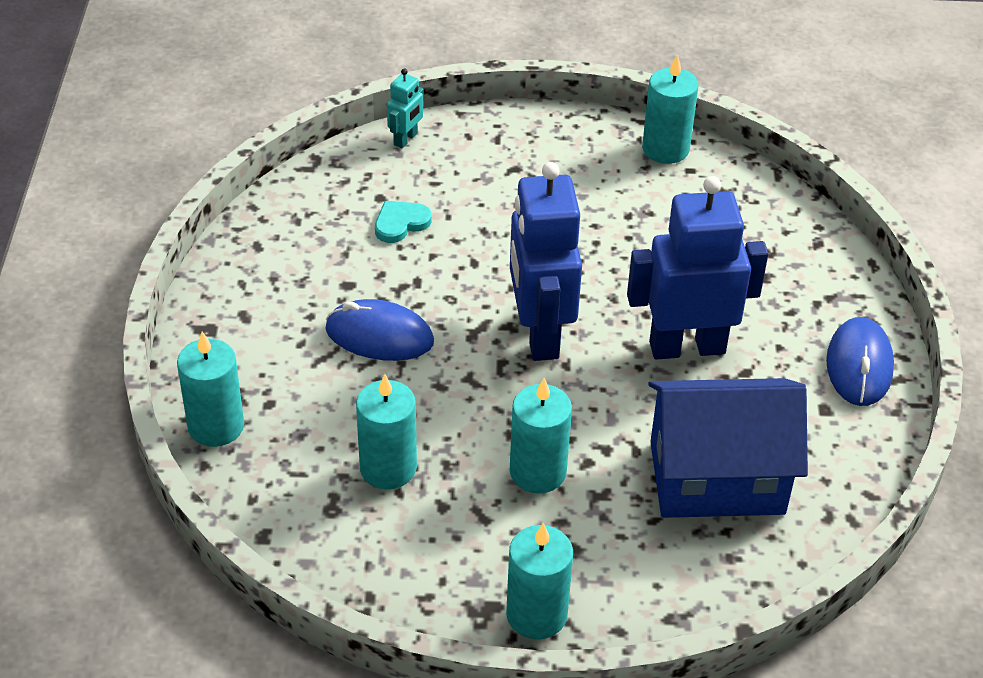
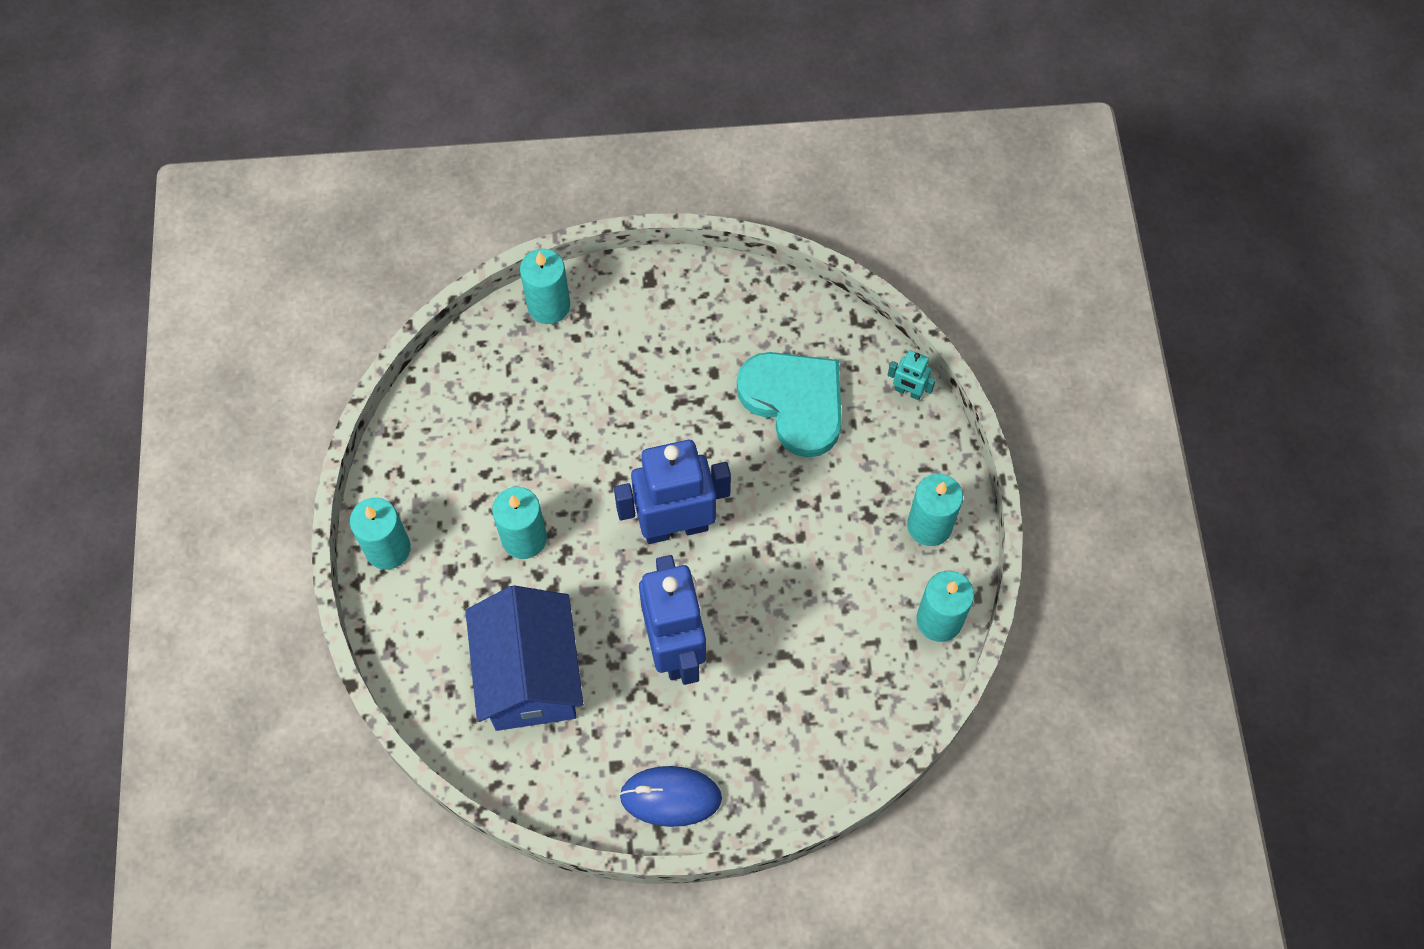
camera: 85 degrees right, 20 degrees up
(379, 336) = (657, 404): blue mouse -> none
(388, 468) = (518, 430): turquoise candle -> turquoise candle (929, 525)
(400, 223) = (795, 402): turquoise heart -> turquoise heart, size x2.25

